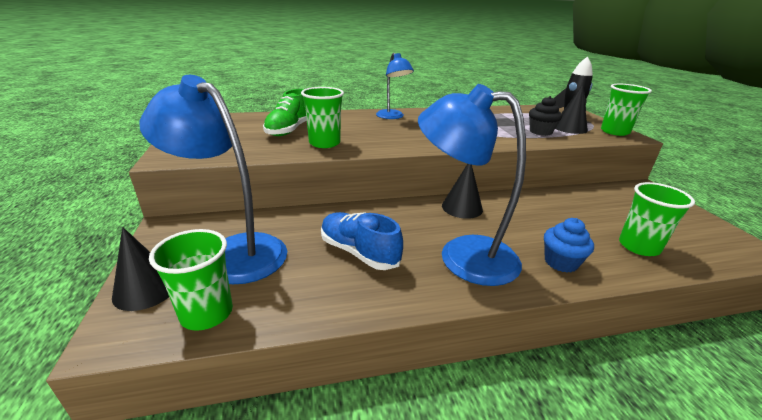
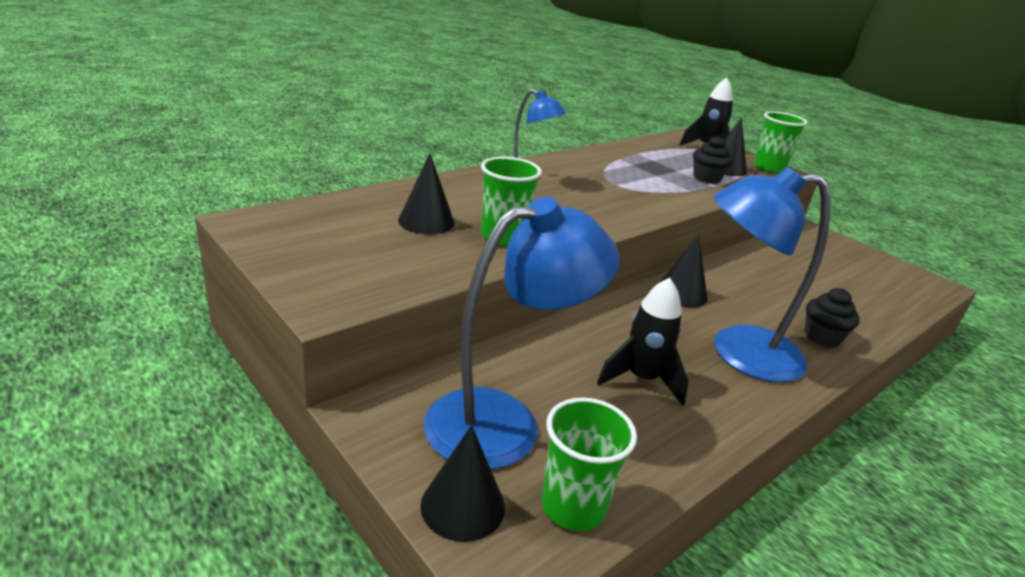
camera: 30 degrees left, 0 degrees up
(233, 251) = (504, 421): blue lamp -> blue lamp turned 150 degrees clockwise
(289, 130) = (426, 221): green shoe -> black cone
(359, 252) = (641, 379): blue shoe -> black rocket
(561, 262) = (822, 337): blue cupcake -> black cupcake
(638, 246) = (861, 302): green cup -> none

